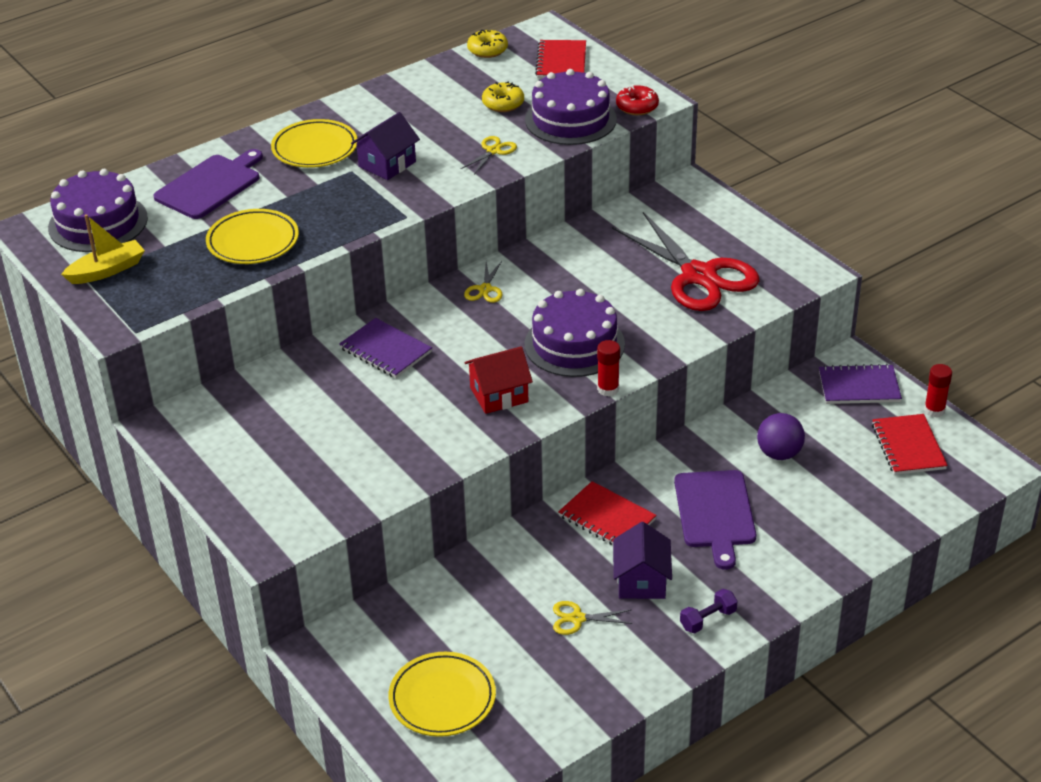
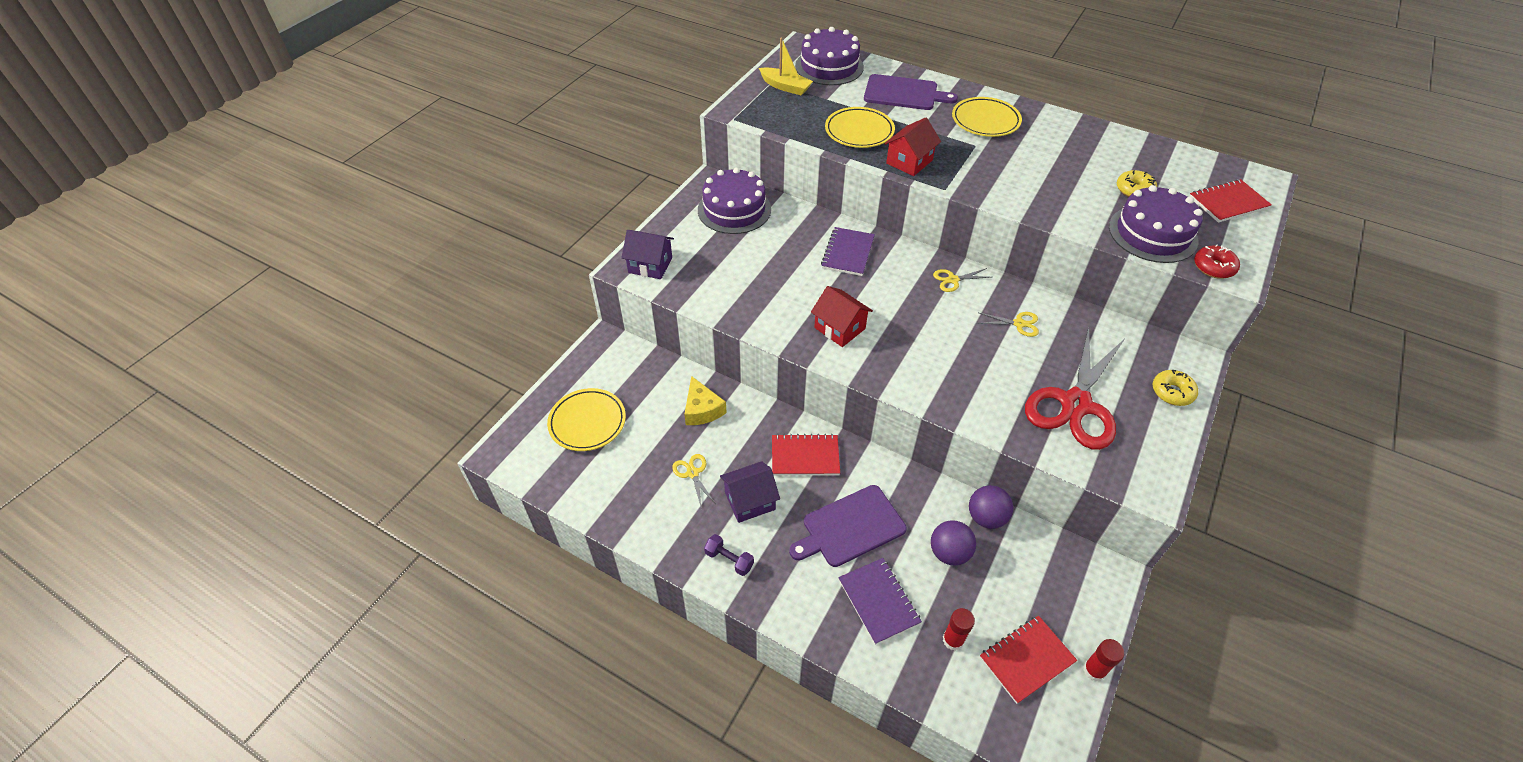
camera: 65 degrees right, 10 degrees up
(340, 224) = (909, 162): none -> red house
(387, 164) = (999, 159): purple house -> purple house (650, 265)
(487, 50) = (1197, 158): yellow donut -> yellow donut (1172, 392)
(488, 585) = (702, 409): none -> yellow cheese
(493, 151) = (1067, 205): yellow scissors -> yellow scissors (1019, 324)
(574, 344) = (927, 352): purple cake -> purple cake (734, 209)
(607, 518) = (805, 456): red notebook -> red notebook turned 75 degrees clockwise
(608, 389) = (888, 390): red glue stick -> red glue stick (953, 640)
(752, 414) = (986, 517): none -> purple ball
(859, 386) = (1080, 592): purple notebook -> purple notebook (879, 601)

